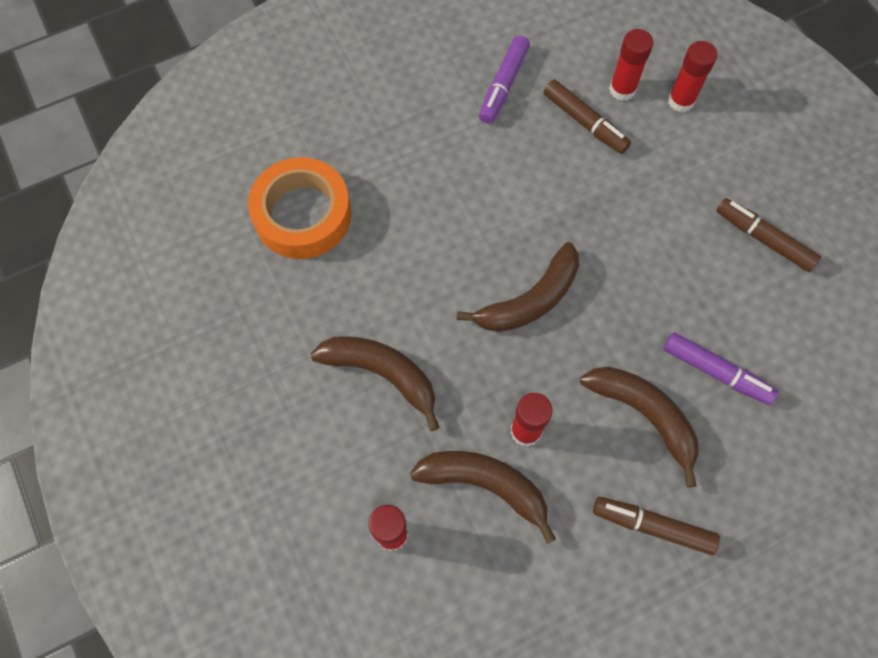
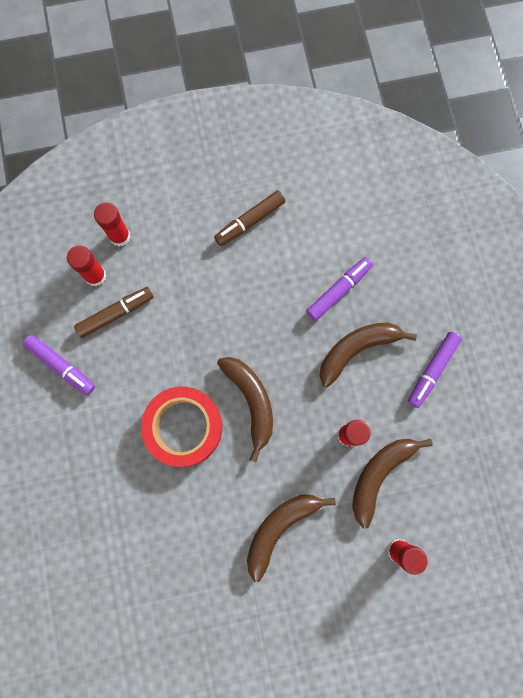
camera: 75 degrees left, 10 degrees up
(302, 215) = (129, 560): orange tape -> none
(473, 231) = (184, 427): none -> red tape
(652, 526) = (432, 370): brown marker -> purple marker

